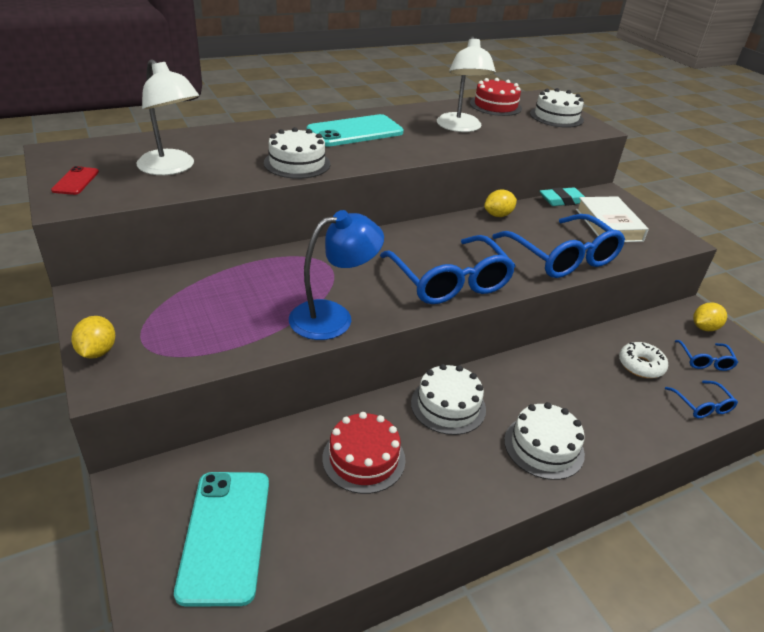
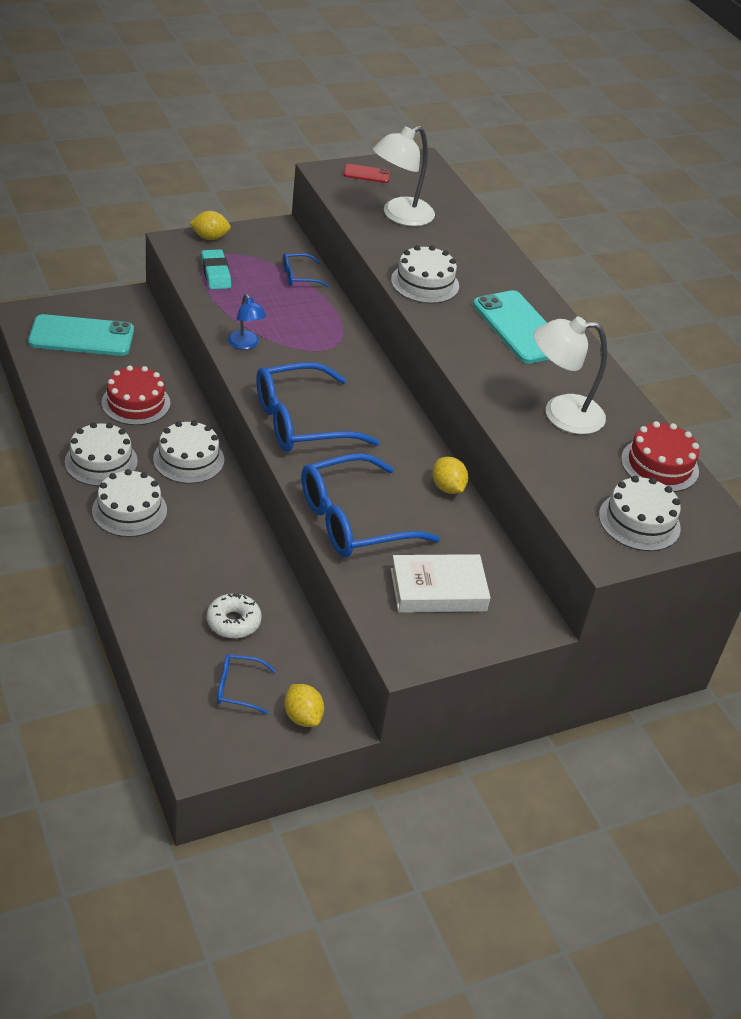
camera: 90 degrees right, 5 degrees up
(333, 317) = (245, 344): blue lamp -> blue lamp, size x0.56
(477, 480) = (101, 461): none -> white cake
(562, 201) = (500, 561): turquoise eraser -> turquoise eraser (215, 273)
(702, 405) = (165, 652): blue glasses -> blue glasses (298, 276)

